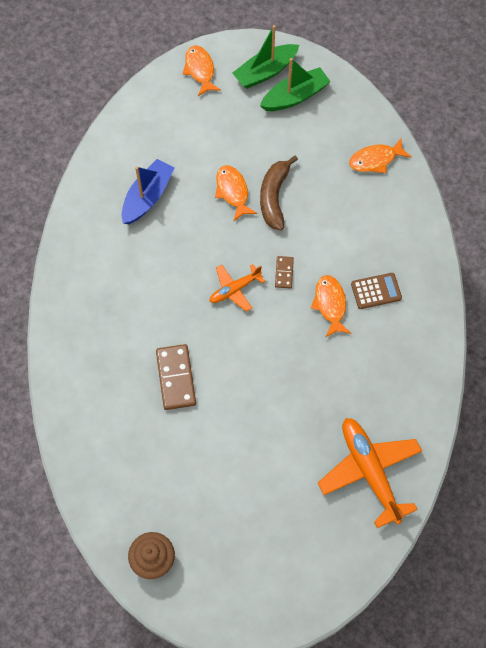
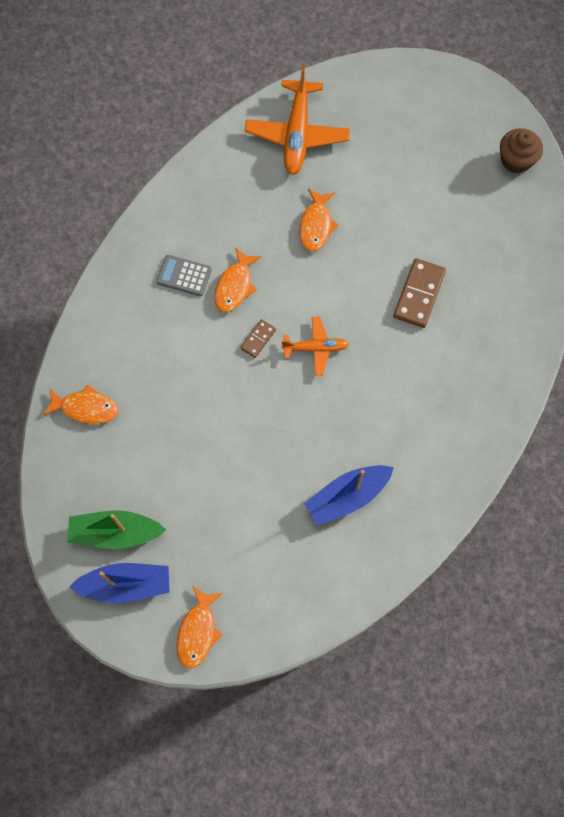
camera: 150 degrees left, 5 degrees up
(232, 191) = (254, 453): orange fish -> orange fish (316, 225)
(265, 72) = (126, 585): green boat -> blue boat
(274, 197) = (216, 424): brown banana -> none
(376, 291) = (184, 276): brown calculator -> grey calculator

